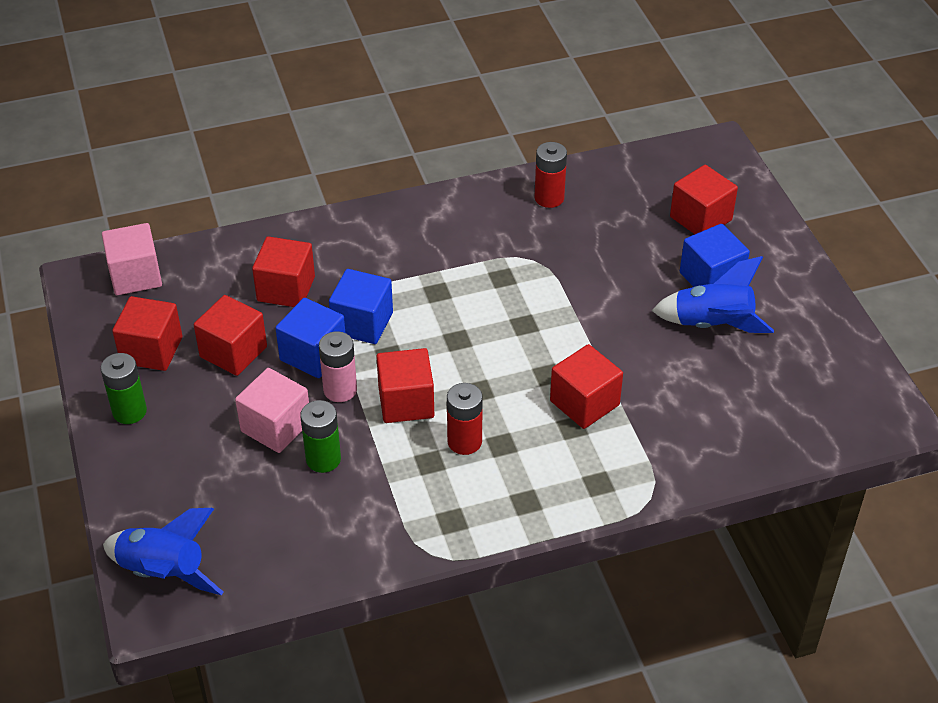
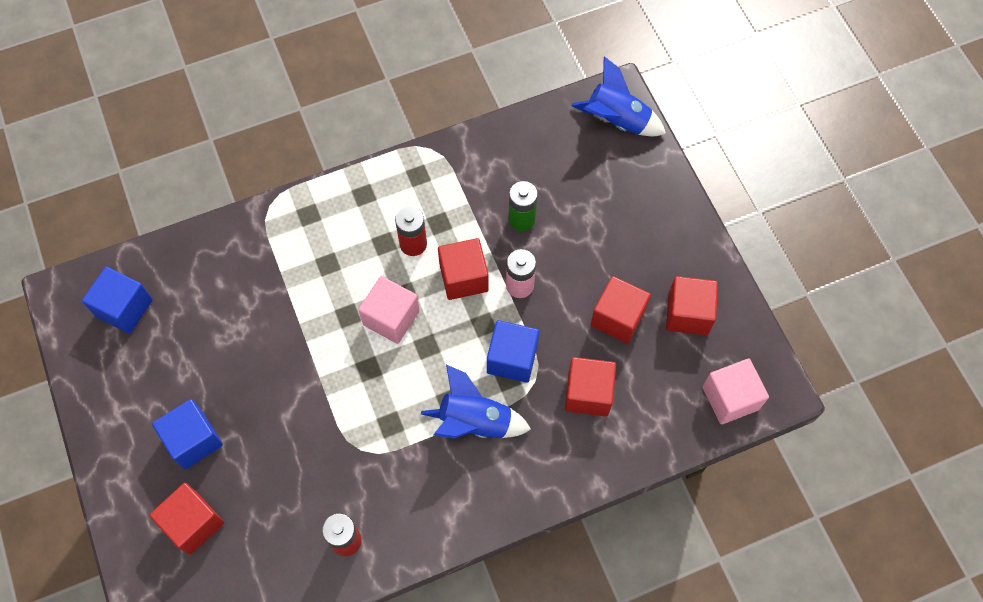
camera: 175 degrees right, 20 degrees up
(129, 411) = (685, 251): green battery -> none
(276, 426) = (565, 246): pink cube -> pink cube (391, 318)
(313, 354) = (549, 320): blue cube -> blue cube (124, 308)
(584, 403) = (317, 288): red cube -> none
(713, 325) = (199, 382): blue rocket -> blue rocket (474, 422)

